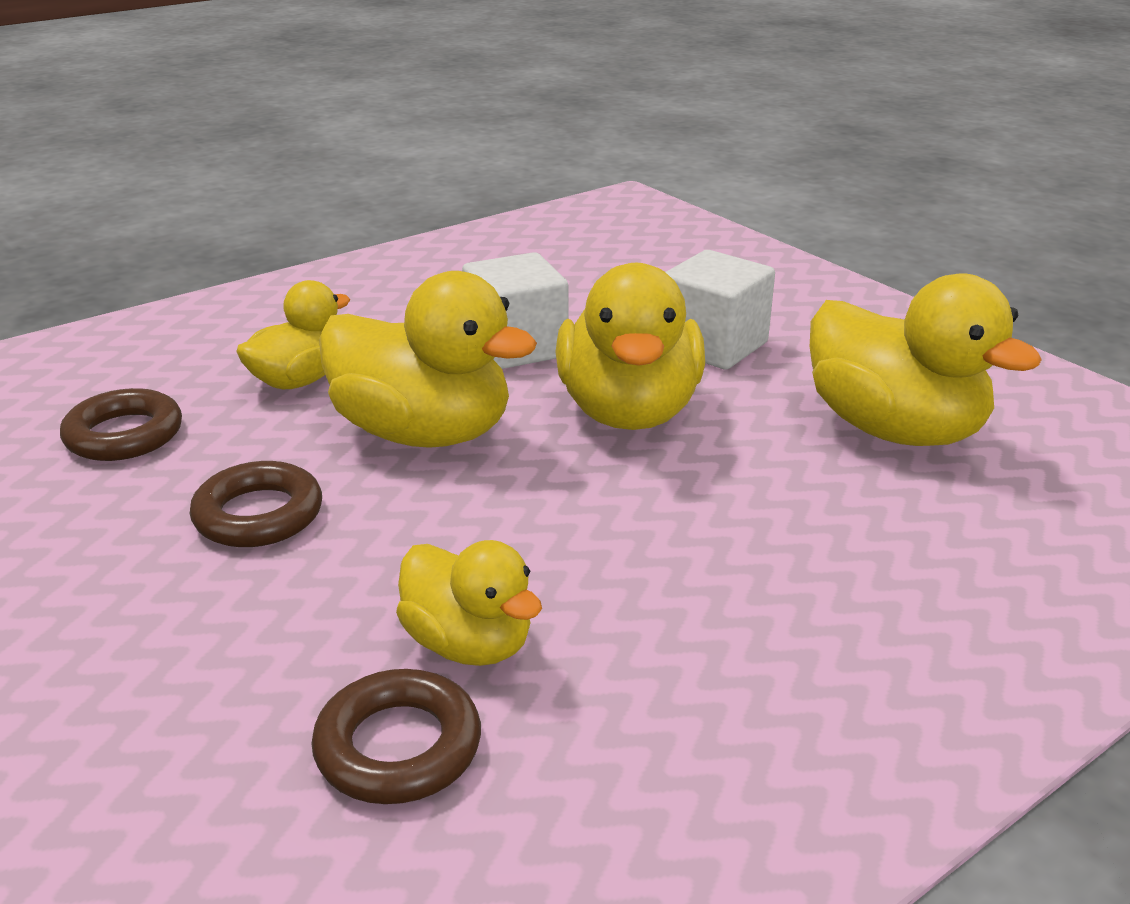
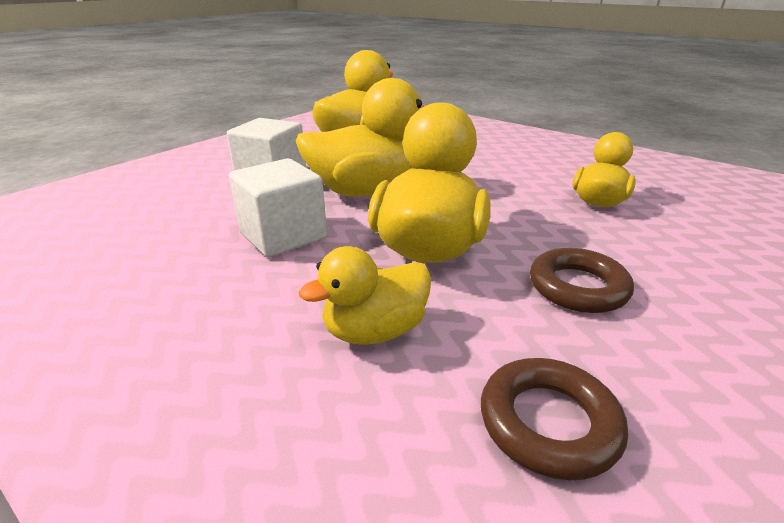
camera: 105 degrees left, 0 degrees up
(298, 380) = (375, 331): yellow duck -> yellow duck turned 60 degrees counterclockwise
(398, 747) = (671, 205): brown ring -> none

